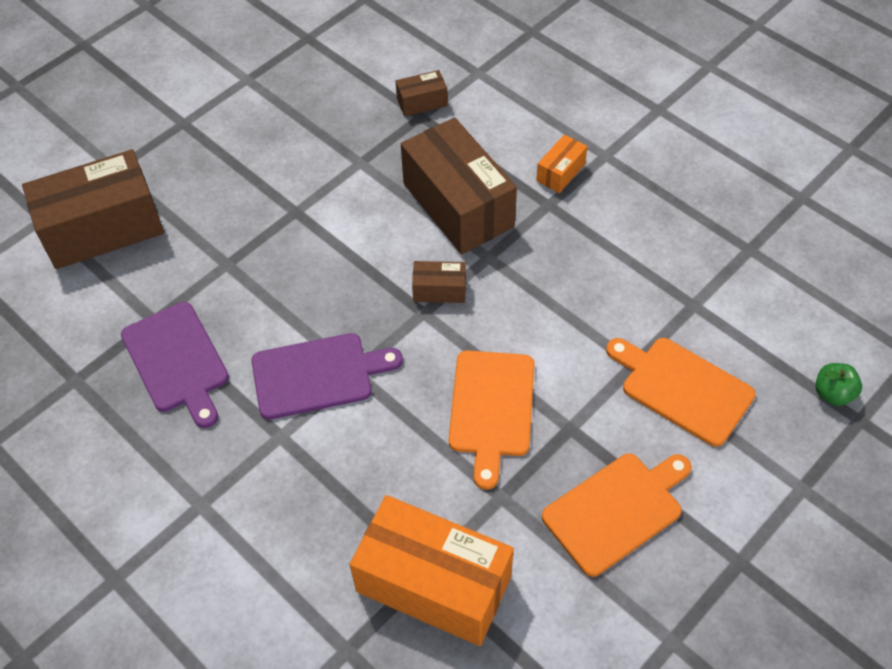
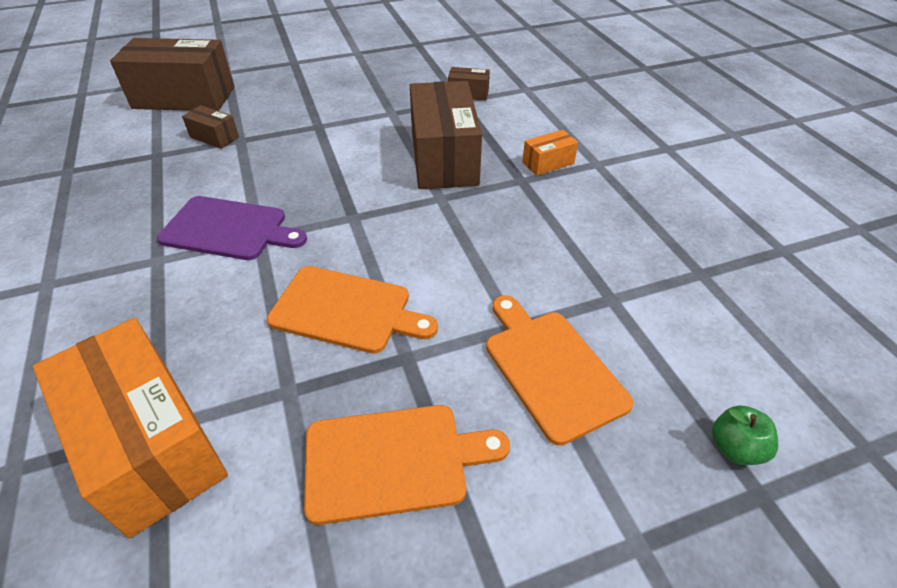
camera: 25 degrees right, 10 degrees down
(177, 361) = (143, 183): purple cutting board -> none
(439, 290) = (379, 206): brown box -> brown box (214, 137)
(492, 408) = (346, 310): orange cutting board -> orange cutting board turned 105 degrees counterclockwise

